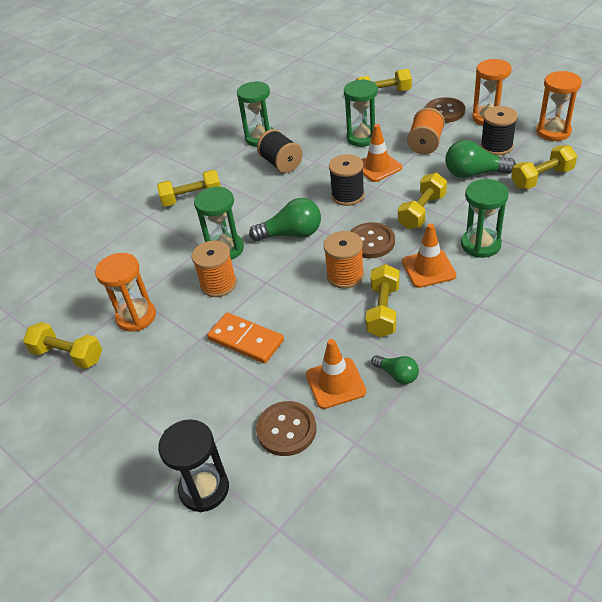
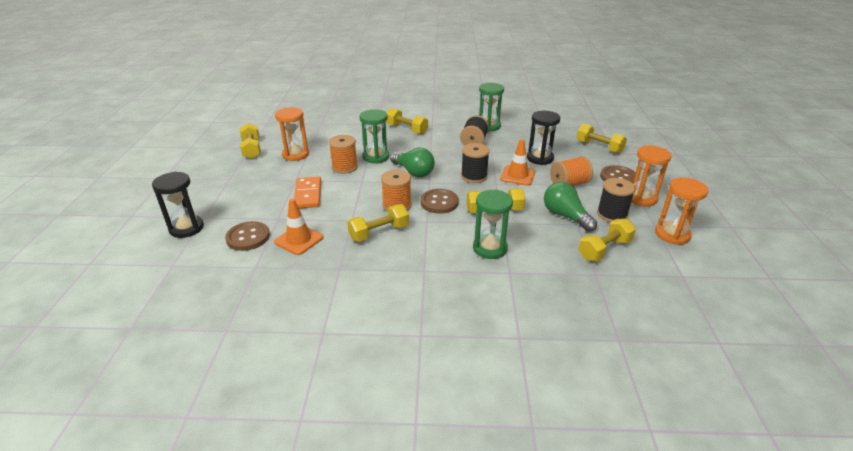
camera: 45 degrees right, 10 degrees down
(362, 138) = (540, 158): green hourglass -> black hourglass
(397, 375) = (325, 261): green light bulb -> none
(428, 269) = (439, 235): orange traffic cone -> none
(542, 178) = (604, 249): yellow dumbbell -> yellow dumbbell turned 60 degrees counterclockwise

